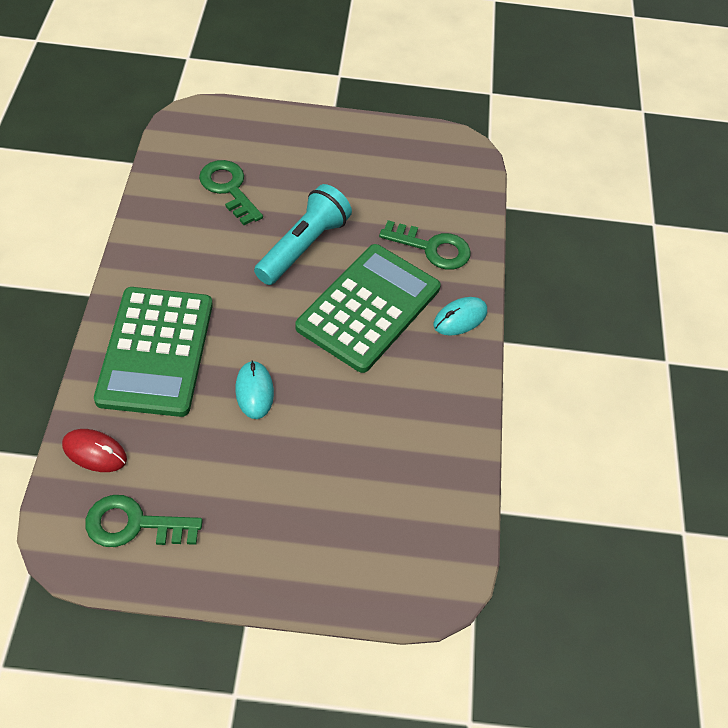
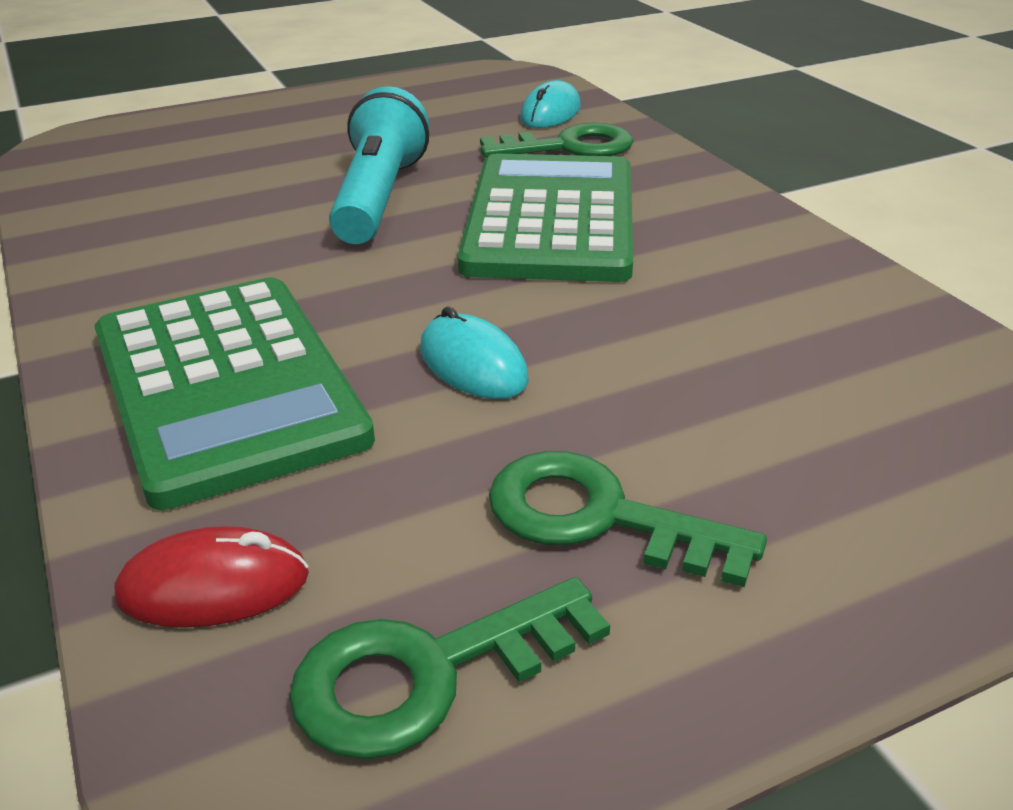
camera: 25 degrees left, 20 degrees down
(229, 189) = (196, 183): green key -> green key (598, 517)
(460, 318) = (691, 188): turquoise mouse -> turquoise mouse (550, 113)

